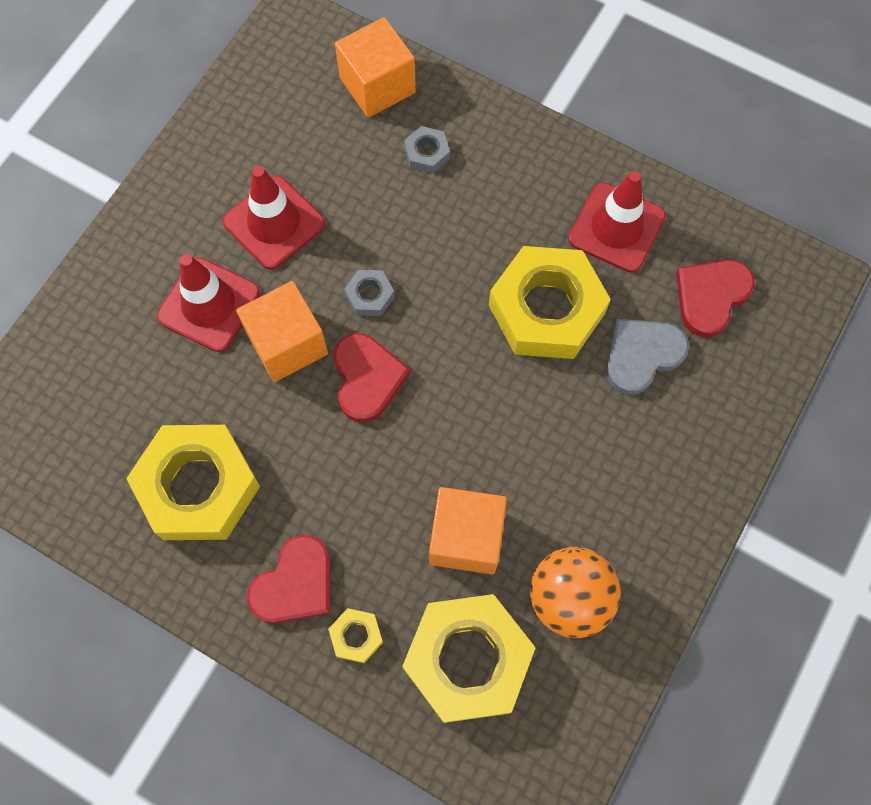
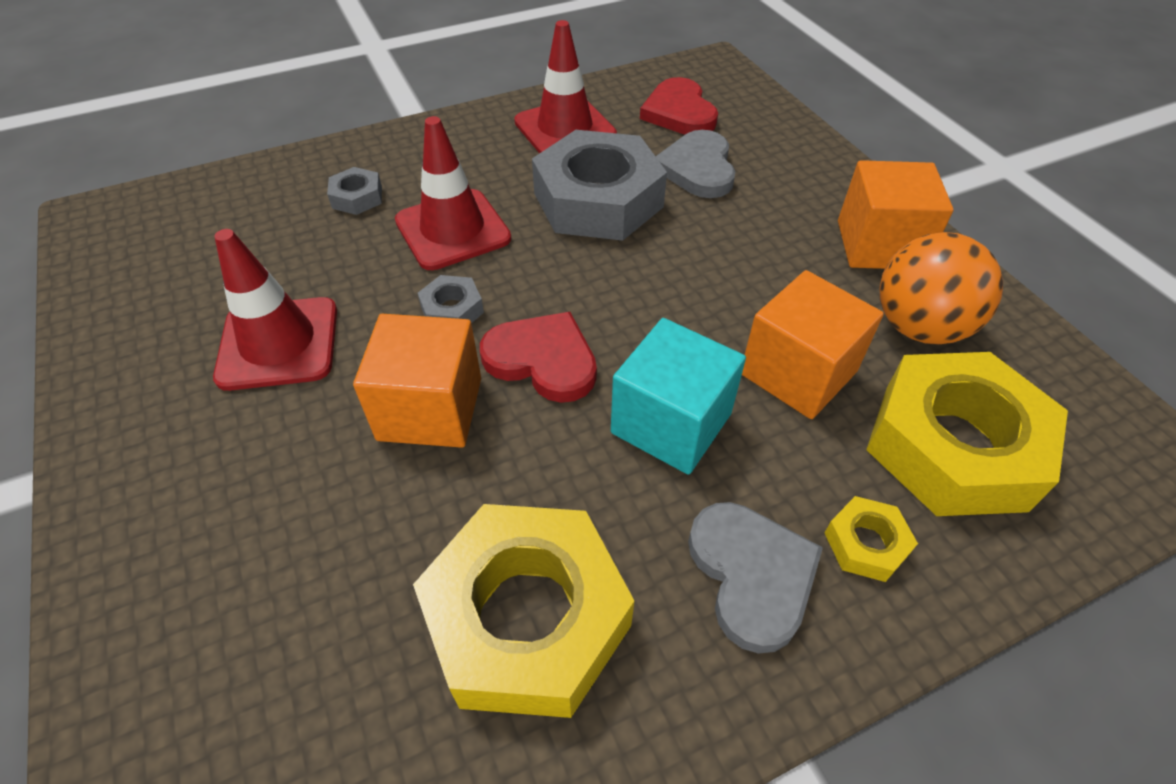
camera: 55 degrees left, 20 degrees down
(209, 305) = (298, 460): red traffic cone -> red traffic cone (453, 230)
(295, 584) = (751, 575): red heart -> grey heart
(370, 483) = (671, 423): none -> turquoise cube
(377, 85) = (247, 194): orange cube -> orange cube (879, 245)
(546, 309) = (598, 200): yellow nut -> grey nut

